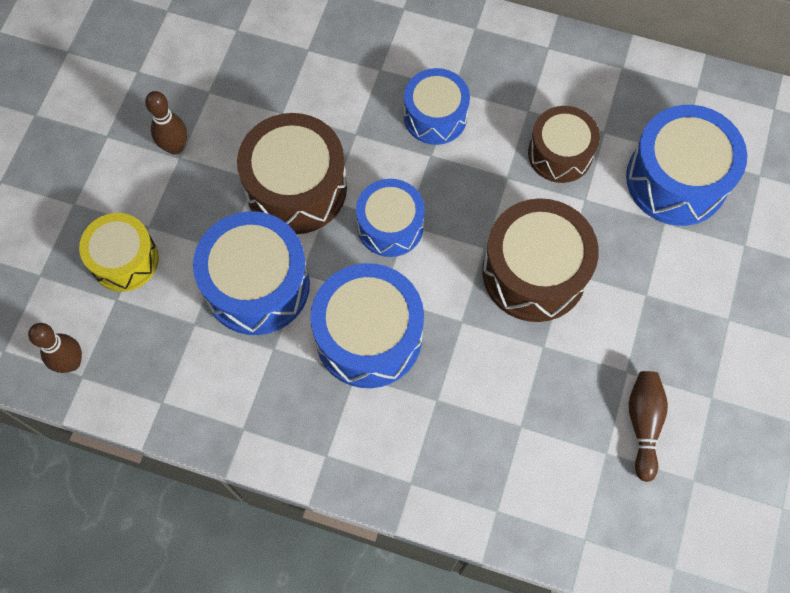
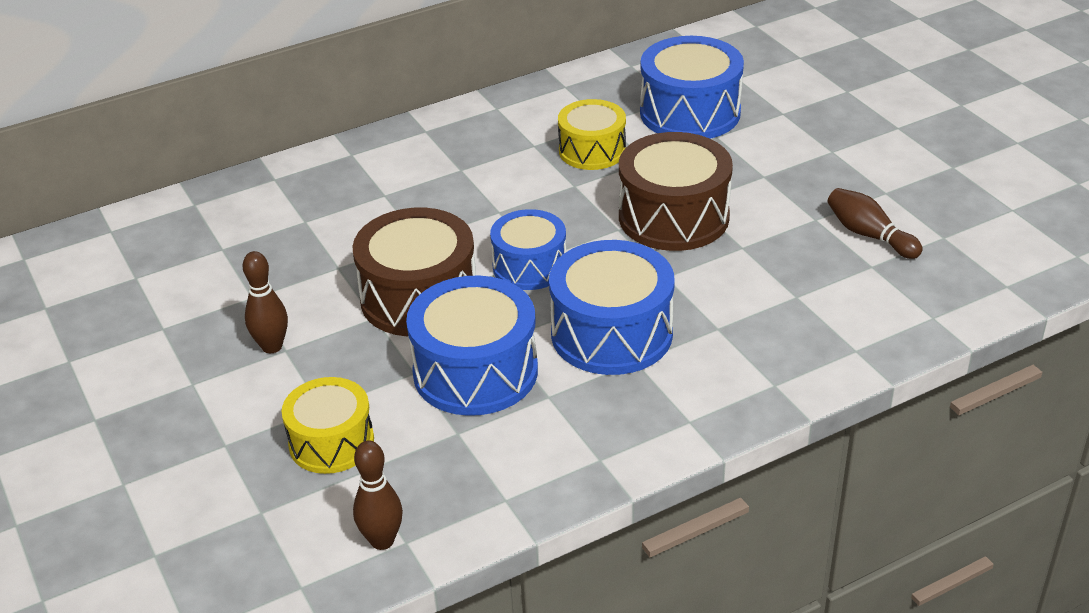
camera: 45 degrees left, 30 degrees down
(435, 116) = (469, 190): blue drum -> none
(560, 153) = (592, 150): brown drum -> yellow drum

